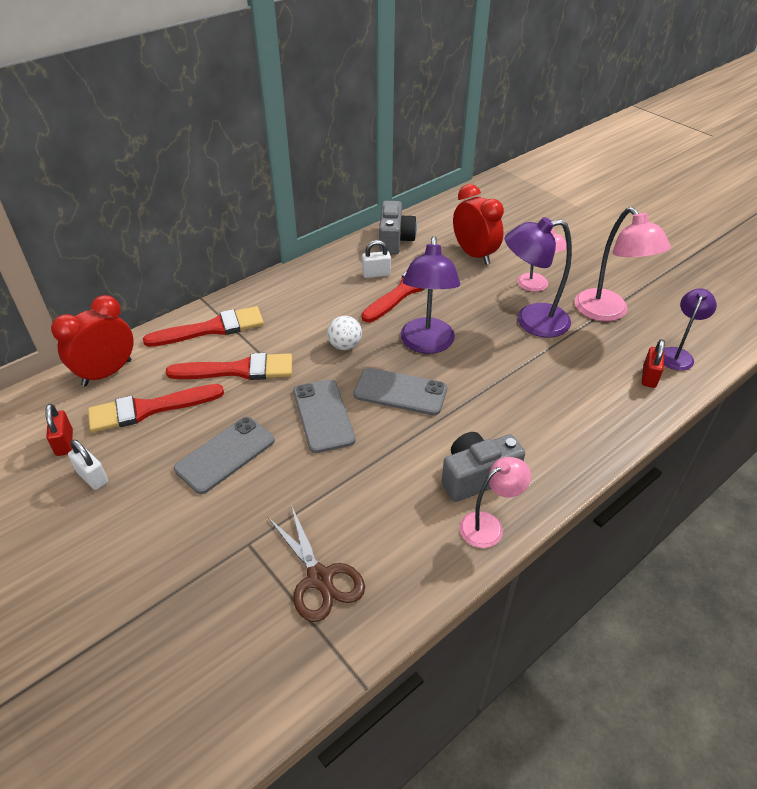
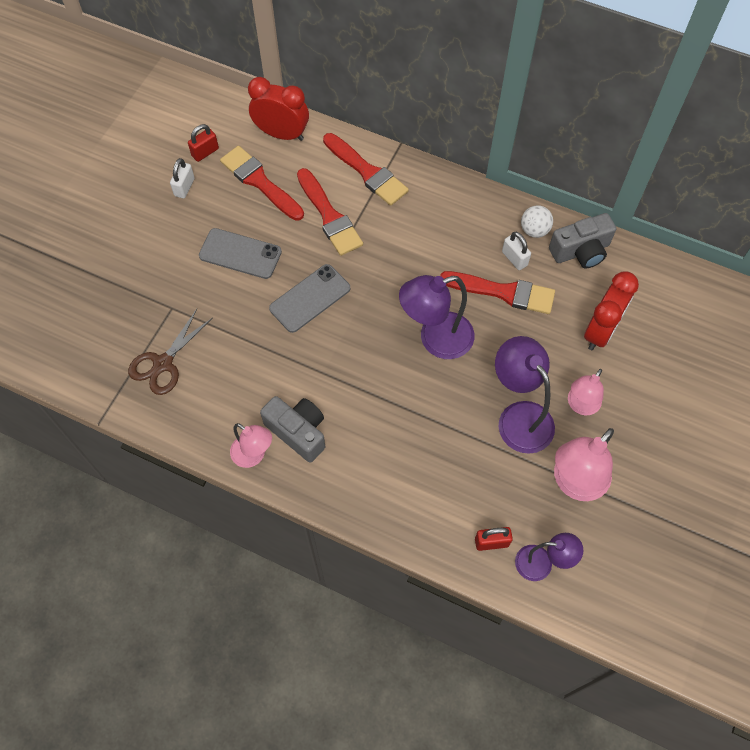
camera: 65 degrees right, 20 degrees up
(345, 346) = (399, 277): white ball -> white ball (534, 230)
(400, 392) = (364, 342): grey phone -> none

